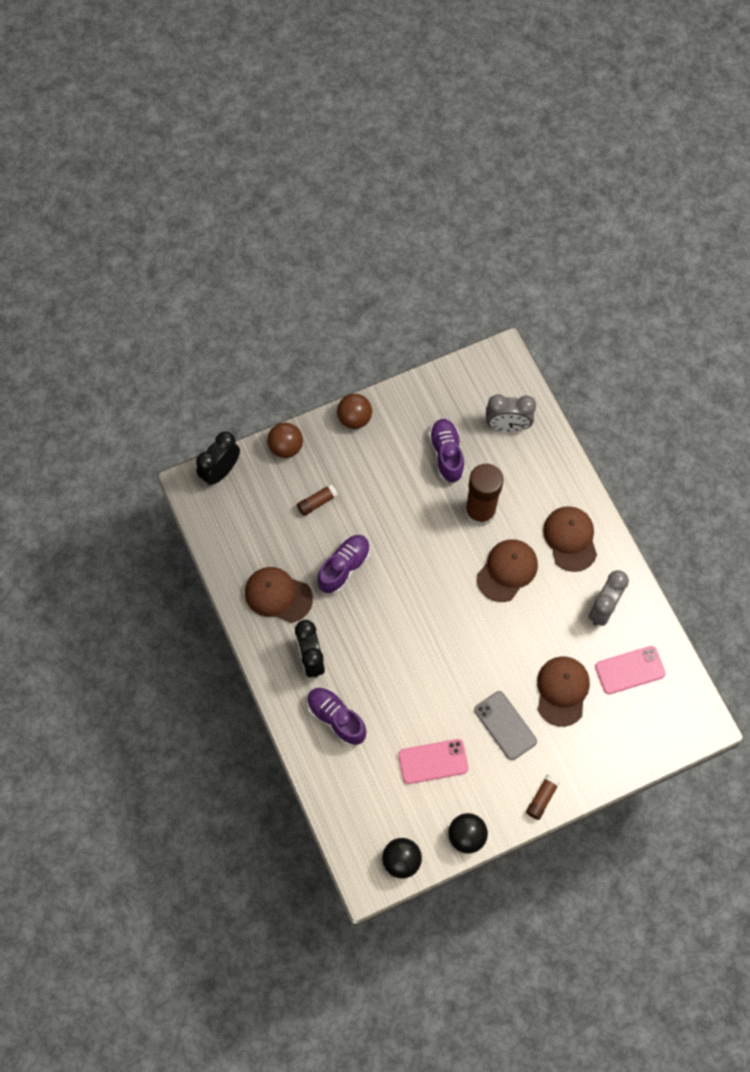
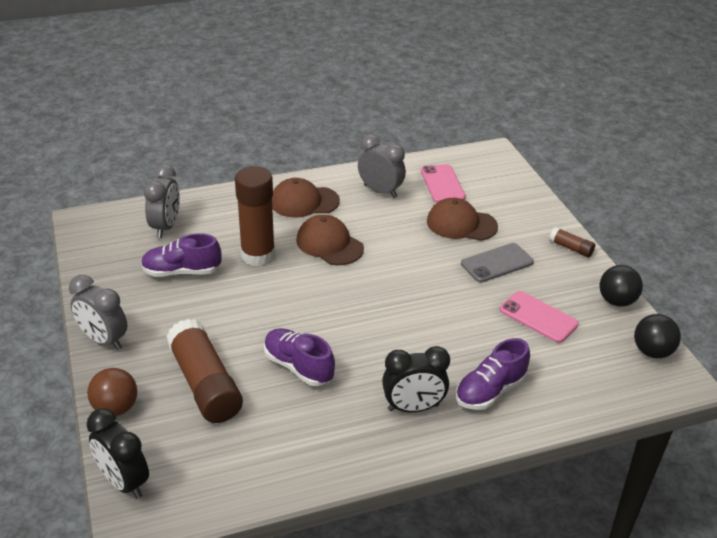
camera: 85 degrees left, 30 degrees down
(278, 595) = (323, 433): brown cap -> none
(317, 502) = (205, 384): brown glue stick -> brown glue stick, size x2.17
(354, 418) = (104, 340): brown ball -> grey clock
(433, 761) = (538, 317): pink phone -> pink phone turned 45 degrees counterclockwise

